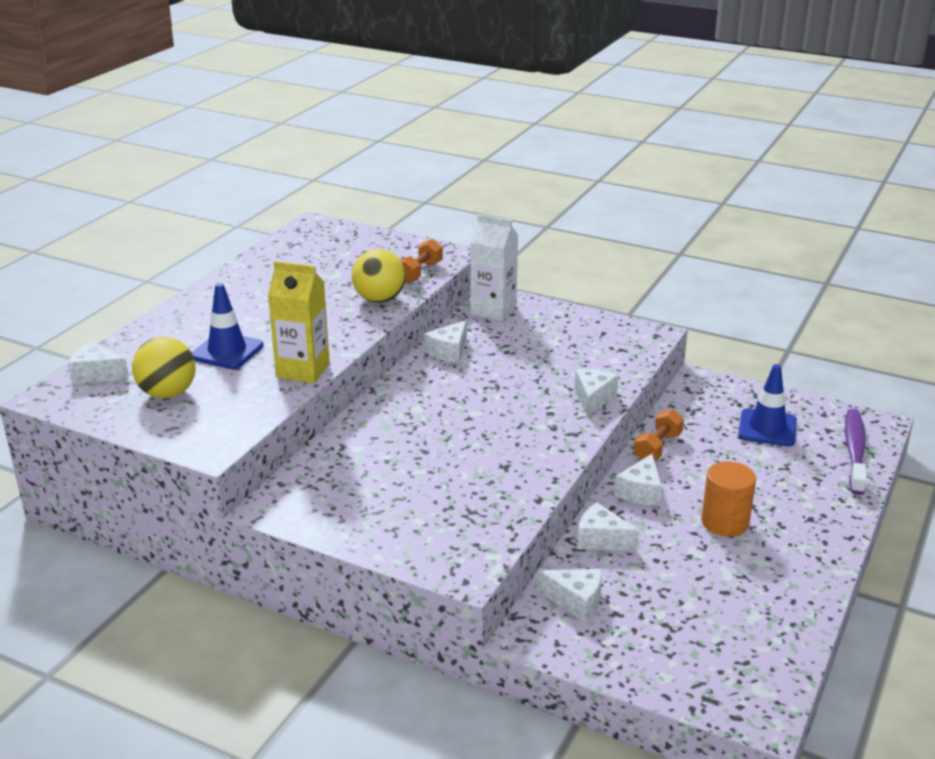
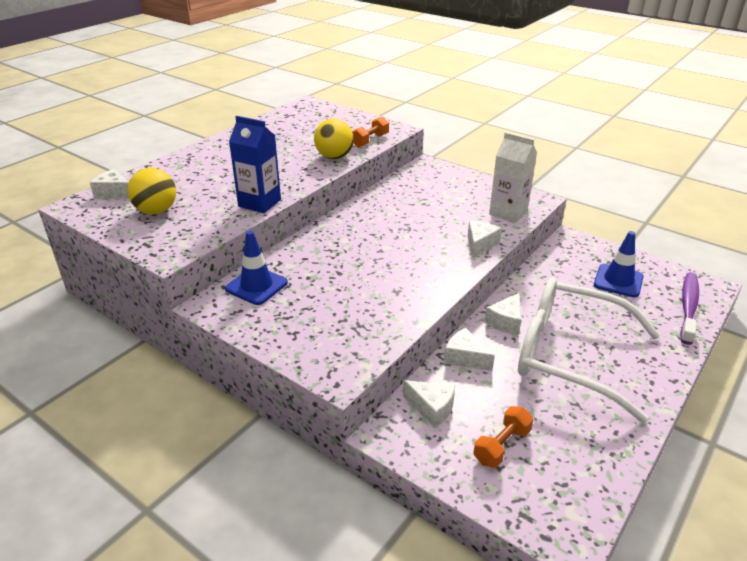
camera: 10 degrees right, 5 degrees up
(227, 351) = (211, 184): blue traffic cone -> blue traffic cone (256, 286)
(303, 370) = (259, 203): yellow carton -> blue carton
(449, 351) = (381, 200): white cheese -> none
(493, 310) = (422, 173): white carton -> white carton (508, 213)
(657, 447) = (527, 287): orange dumbbell -> orange dumbbell (502, 446)
(725, 522) = (569, 355): orange cylinder -> white glasses

